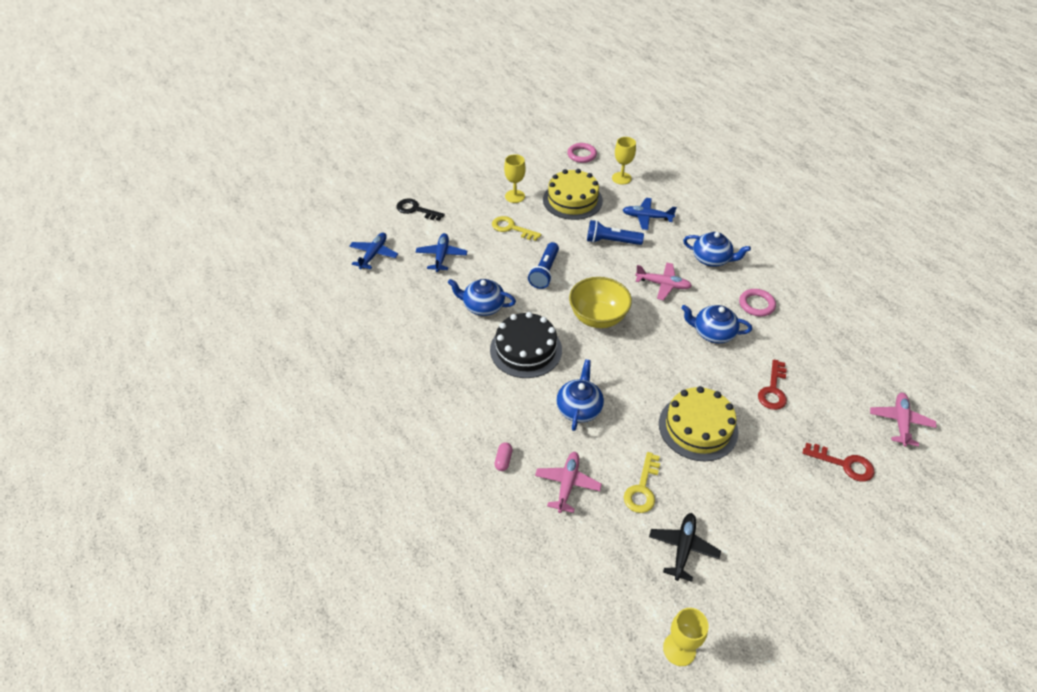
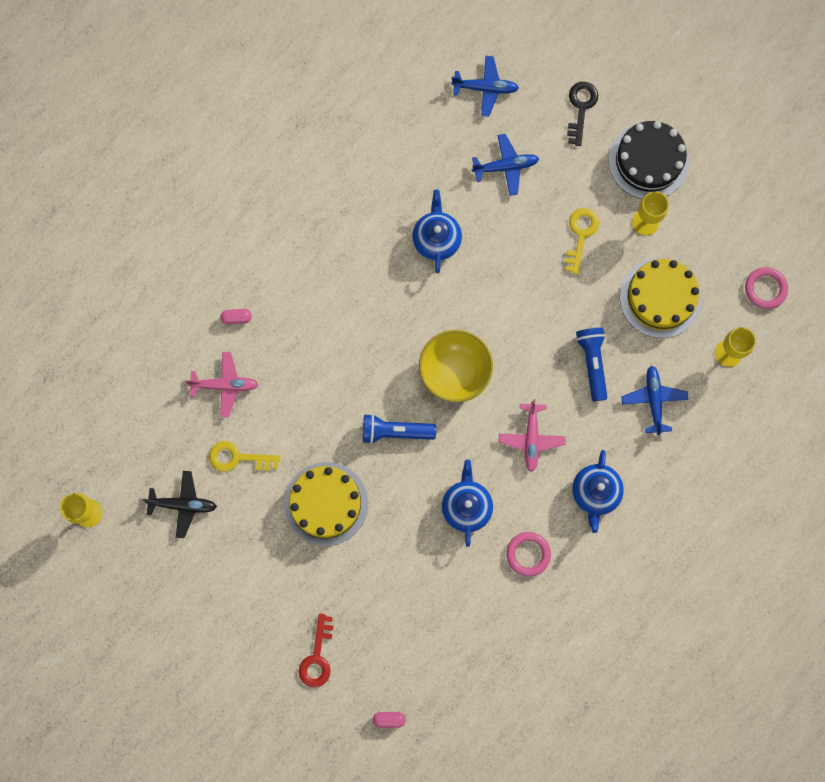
camera: 75 degrees right, 30 degrees up
(526, 349) = (384, 303): black cake -> black cake (648, 161)
(545, 272) = (513, 294): blue flashlight -> blue flashlight (395, 431)
(579, 408) = (319, 377): blue teapot -> none
(773, 390) = (398, 580): red key -> none
(900, 422) = (389, 719): pink plane -> pink capsule

